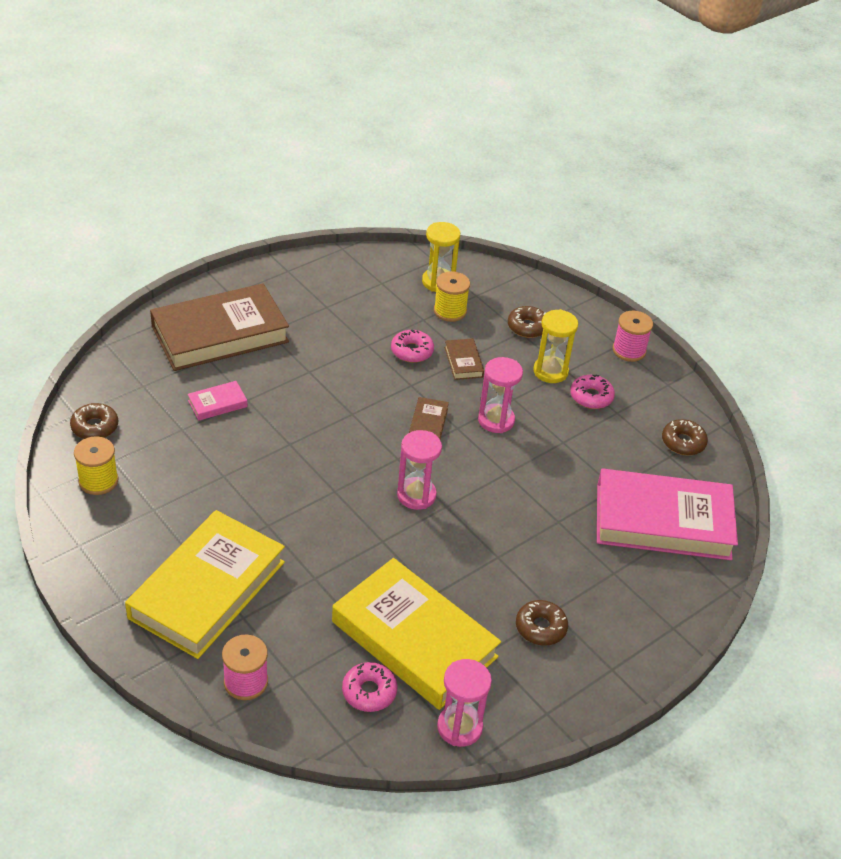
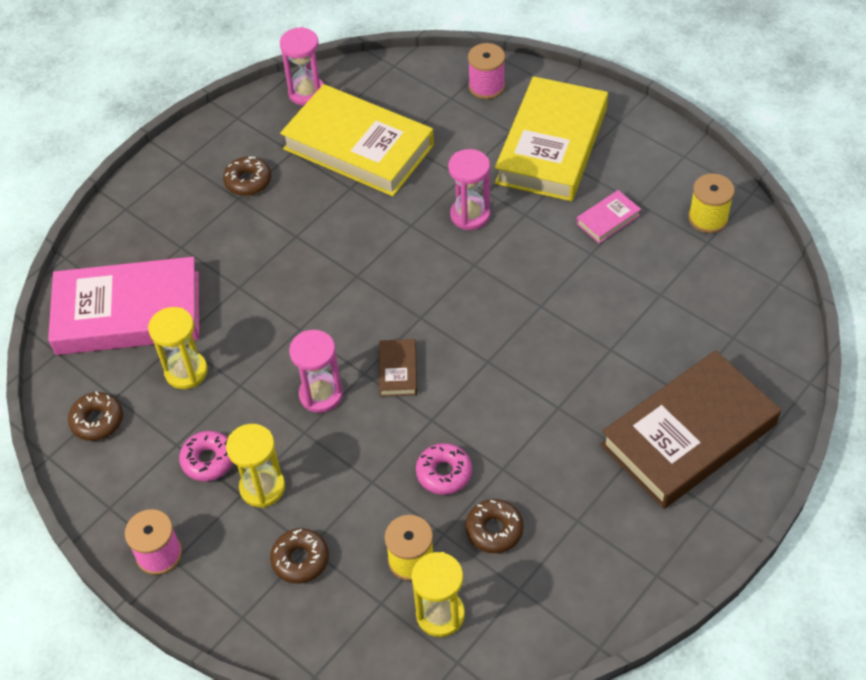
camera: 175 degrees right, 10 degrees up
(95, 427) = (750, 274): brown donut -> brown donut (494, 530)
(217, 403) = (640, 335): pink book -> pink book (608, 219)
(369, 692) = (385, 101): pink donut -> none
(416, 495) = (389, 280): pink hourglass -> pink hourglass (470, 215)
(463, 362) = (375, 473): brown book -> none
(608, 462) = (186, 372): none -> yellow hourglass

